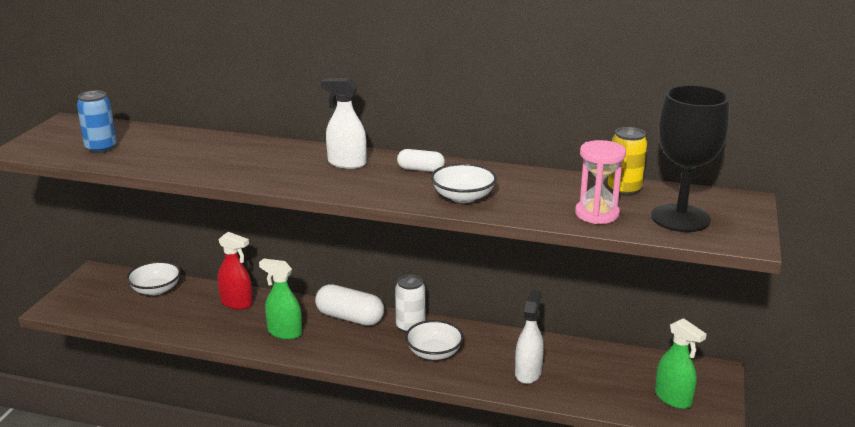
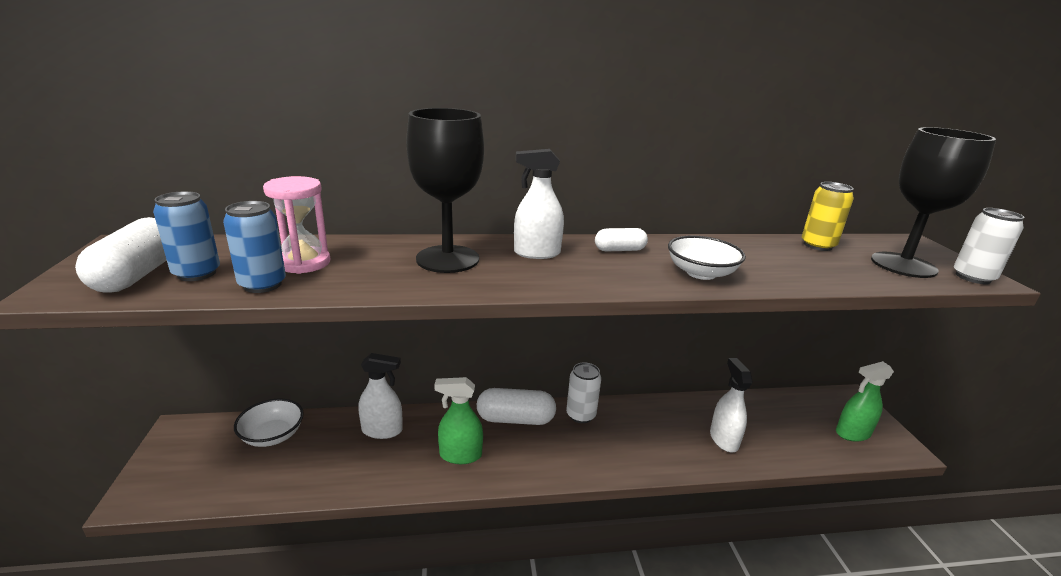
camera: 25 degrees left, 0 degrees up
(67, 144) = (138, 274): none -> white capsule
(134, 161) = (262, 284): none -> blue can
(236, 303) = (382, 430): red spray bottle -> white spray bottle
(272, 159) = (447, 259): none -> black goblet
(434, 353) = (626, 439): white bowl -> none
(597, 214) = (838, 272): pink hourglass -> pink hourglass (304, 263)
(673, 399) = (852, 433): green spray bottle -> green spray bottle turned 135 degrees clockwise
(734, 238) = (973, 277): none -> white can

